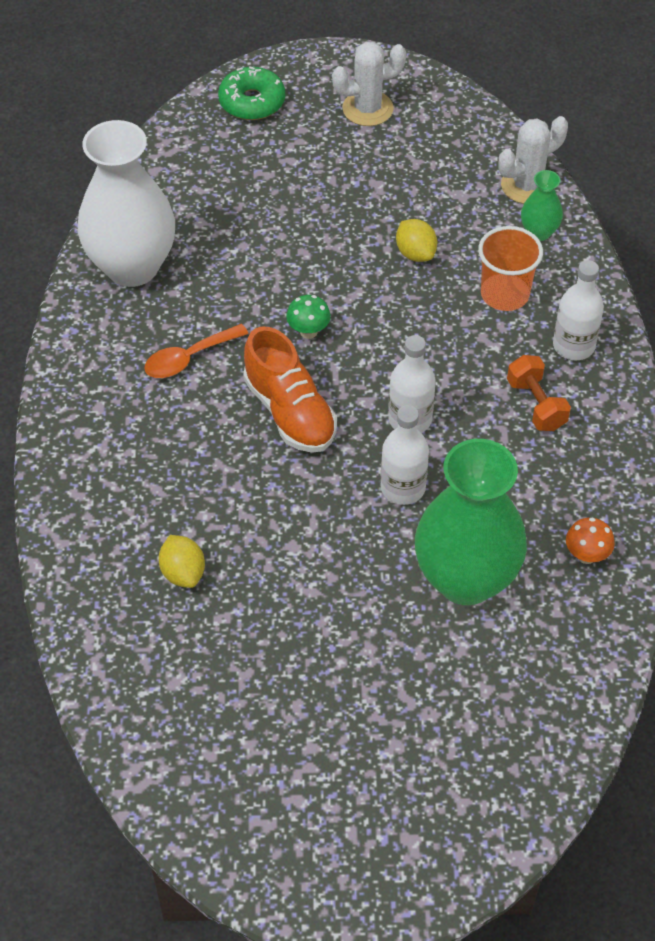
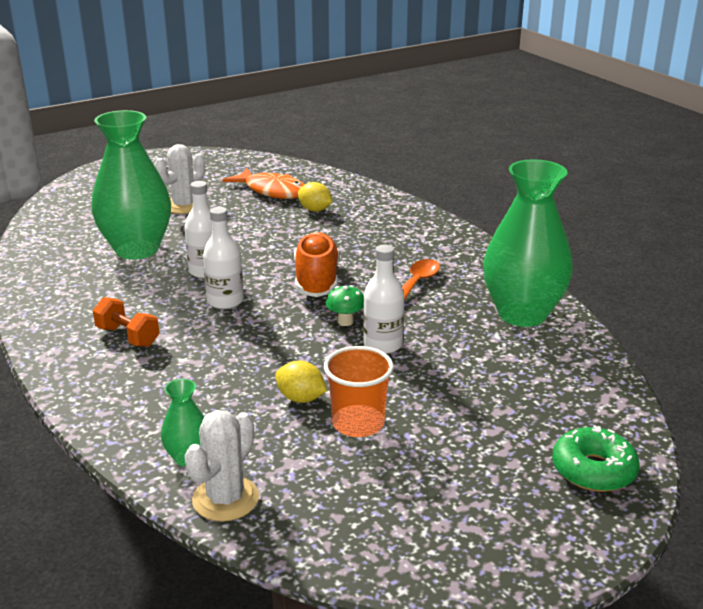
camera: 150 degrees right, 25 degrees down
(132, 267) = (522, 314): white vase -> green vase
(203, 660) = (272, 191): none -> orange fish
(290, 412) = (317, 280): orange shoe -> orange shoe turned 60 degrees clockwise
(367, 109) = (468, 513): white cactus -> white cactus (184, 206)
(504, 294) = (195, 396): orange cup -> orange cup (358, 423)
(573, 346) = (110, 381): white bottle -> white bottle (382, 345)
(586, 555) = (55, 278): orange mushroom -> none

